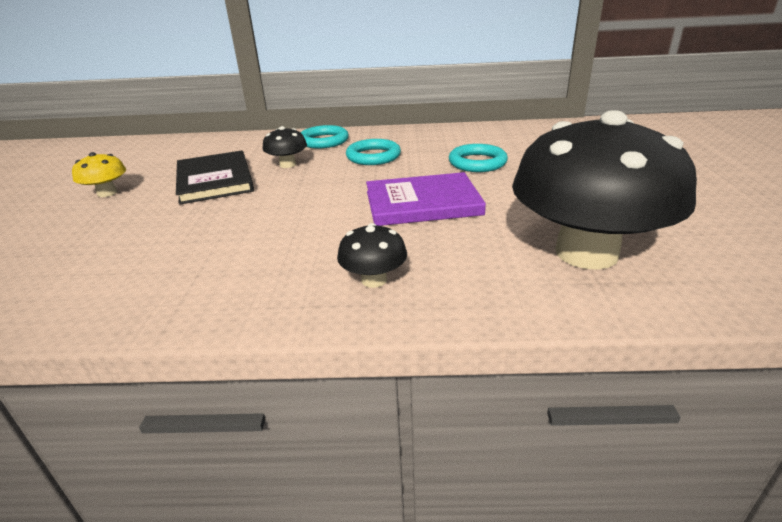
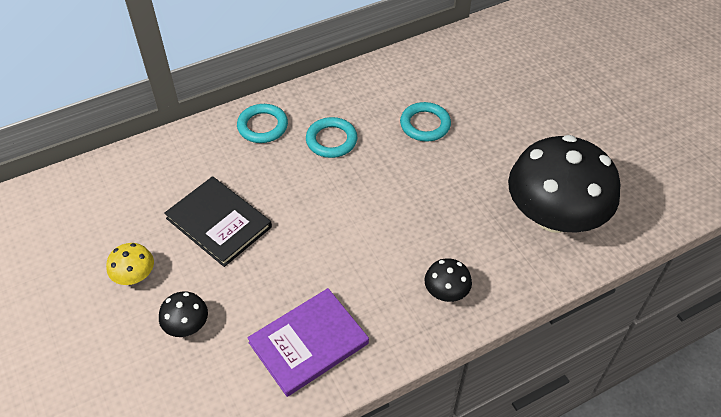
camera: 30 degrees left, 20 degrees up
(287, 164) = (264, 177): black mushroom -> black mushroom (187, 325)
(422, 203) = (420, 197): purple book -> purple book (309, 343)

